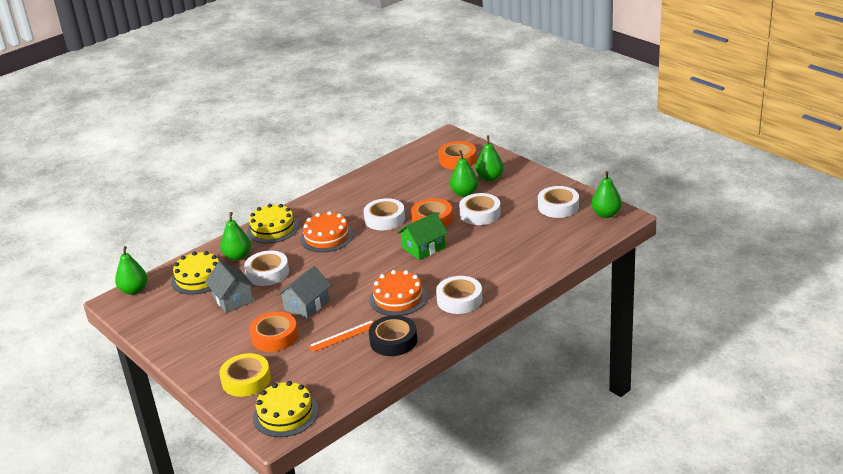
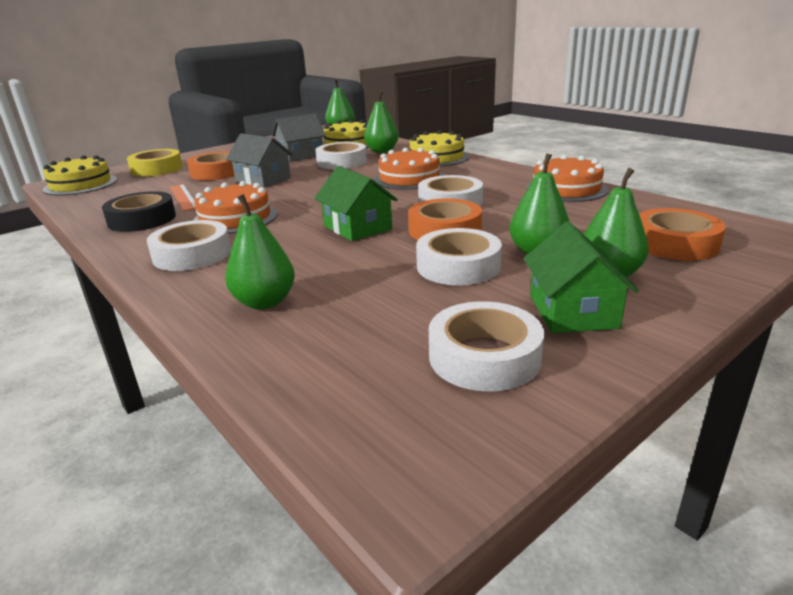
camera: 90 degrees right, 5 degrees down
(368, 181) = (566, 189): none -> orange cake
(523, 188) = (572, 311): none -> green house
(606, 214) = (435, 443): green pear -> green pear (265, 302)

